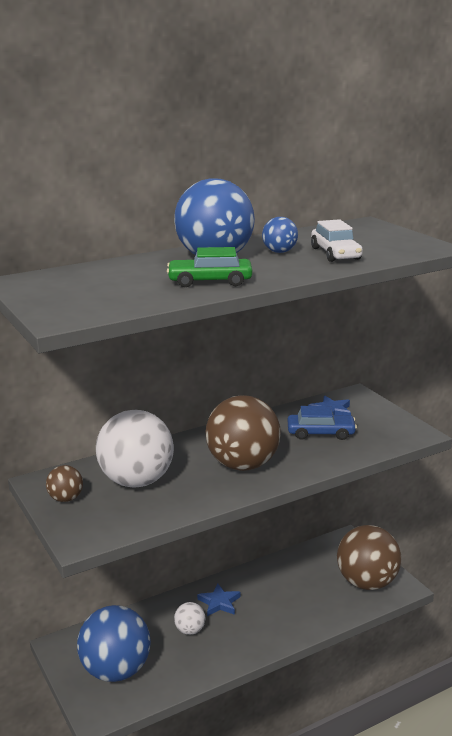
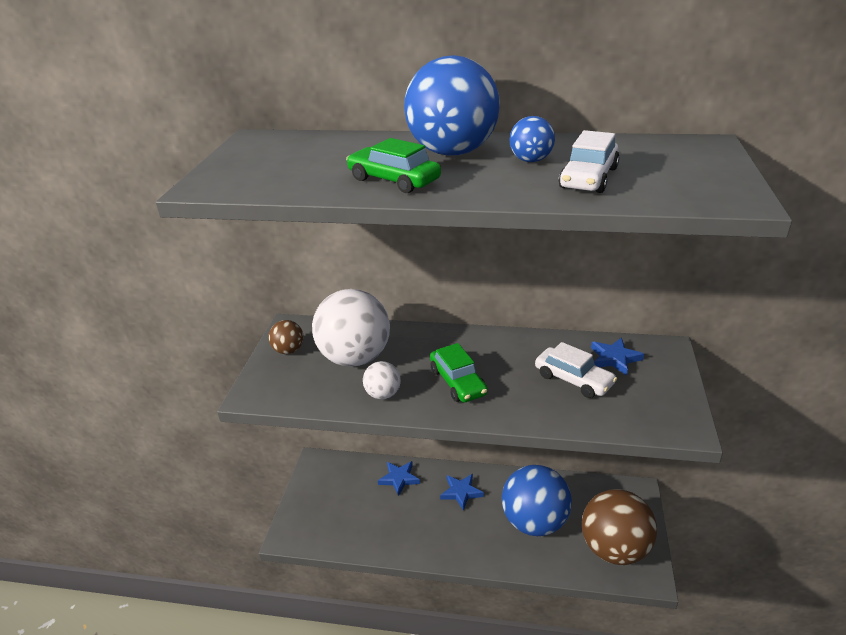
camera: 40 degrees right, 10 degrees up
(116, 670) = (333, 507): blue ball -> blue ball (534, 522)
(155, 619) = (399, 479): none -> blue star
(190, 630) = (415, 504): white ball -> white ball (383, 394)
(243, 465) = (457, 382): brown ball -> green car
(321, 433) = (573, 380): blue car -> white car

